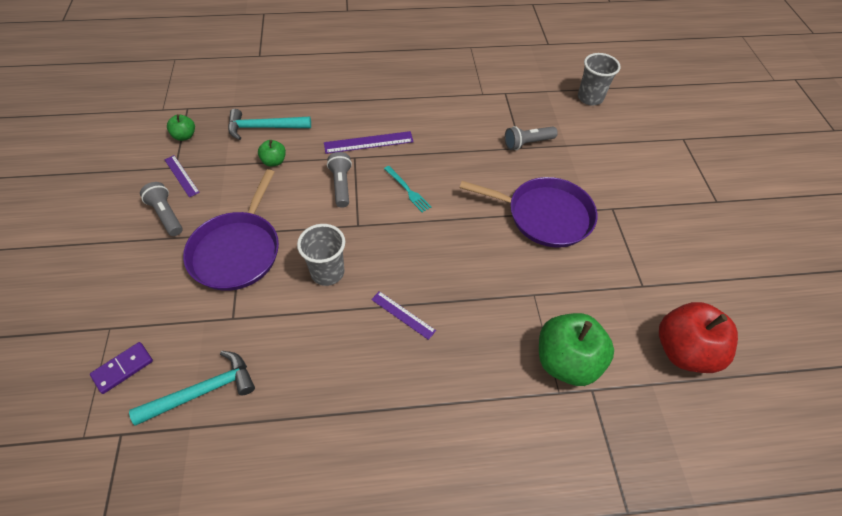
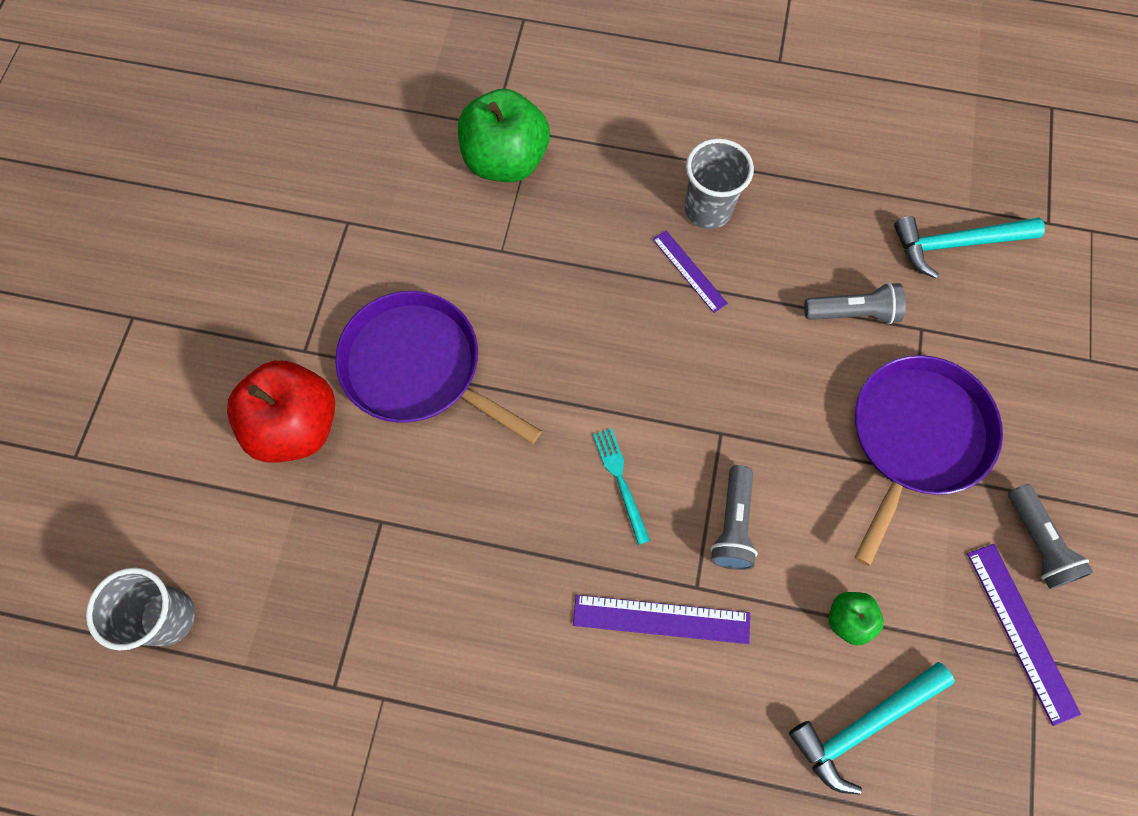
camera: 160 degrees left, 15 degrees up
(123, 368) = (1060, 298): purple domino -> none
(181, 176) = (1021, 632): purple ruler -> purple ruler, size x1.52
(185, 136) = (1026, 746): green apple -> none
(264, 127) = (863, 725): turquoise hammer -> turquoise hammer turned 135 degrees clockwise
(327, 272) = (782, 362): grey cup -> grey cup (707, 210)
(527, 143) = (363, 529): grey flashlight -> grey flashlight (853, 313)
(684, 351) = (356, 134): red apple -> red apple (296, 426)

